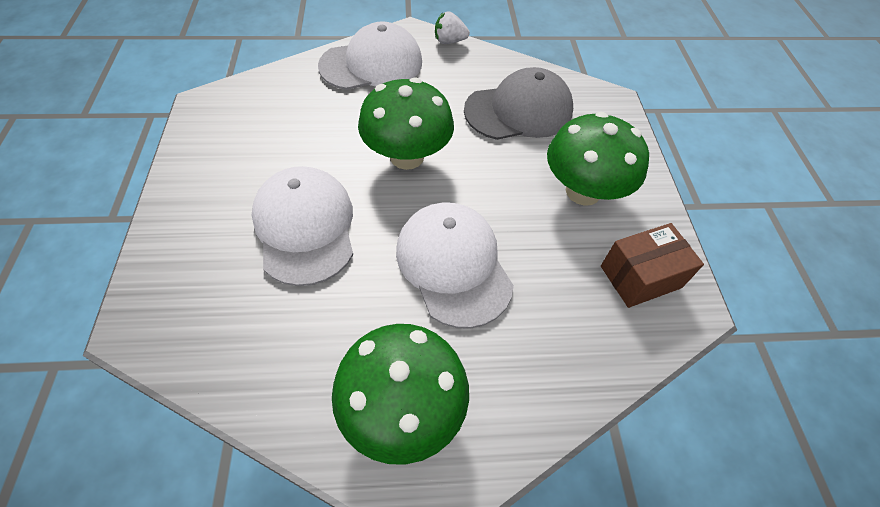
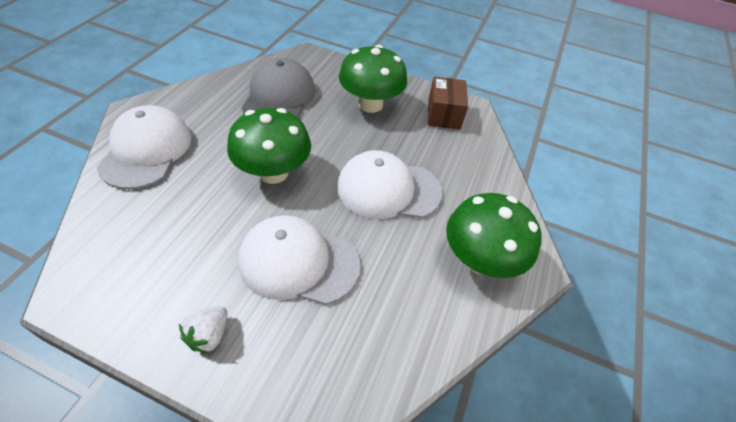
camera: 65 degrees left, 5 degrees down
(449, 41) = (169, 95): white strawberry -> white strawberry (209, 335)

